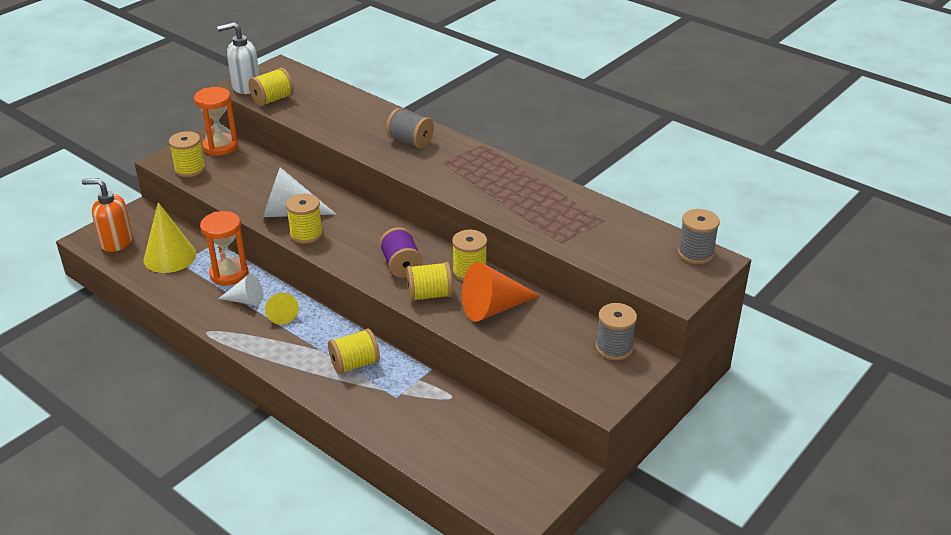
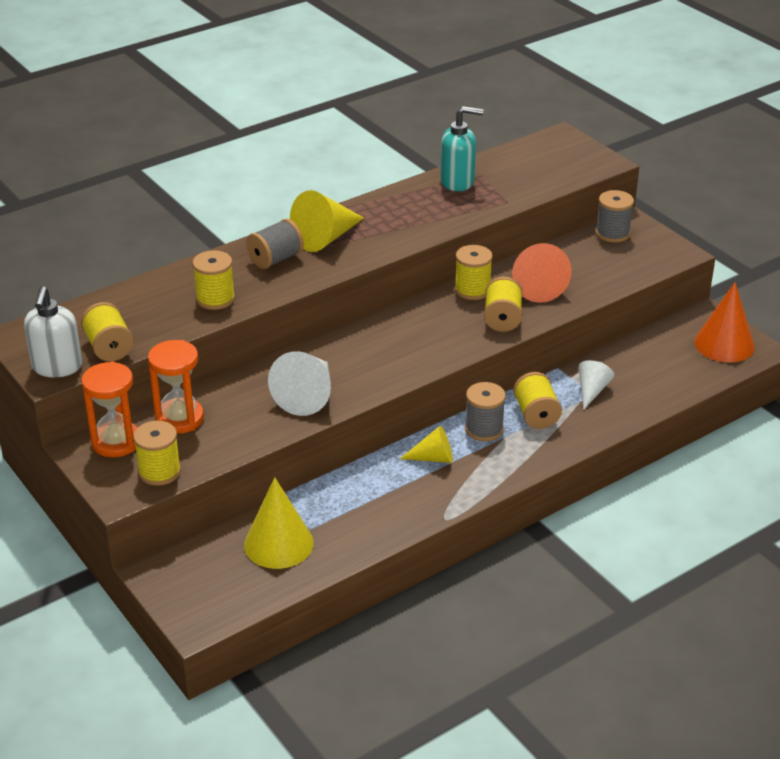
camera: 75 degrees left, 0 degrees up
(116, 242) = (219, 594): orange soap dispenser -> none
(229, 274) = (339, 494): orange hourglass -> orange hourglass (179, 418)
(245, 300) = (397, 484): white cone -> white cone (592, 391)
(306, 234) = (358, 387): yellow spool -> yellow spool (215, 299)
(401, 266) = (446, 330): purple spool -> none
(452, 158) = (326, 238): none -> yellow cone
(516, 487) = (724, 344): none -> orange cone
(582, 209) = (458, 182): none -> turquoise soap dispenser
(695, 253) = (549, 142): grey spool -> grey spool (484, 429)

